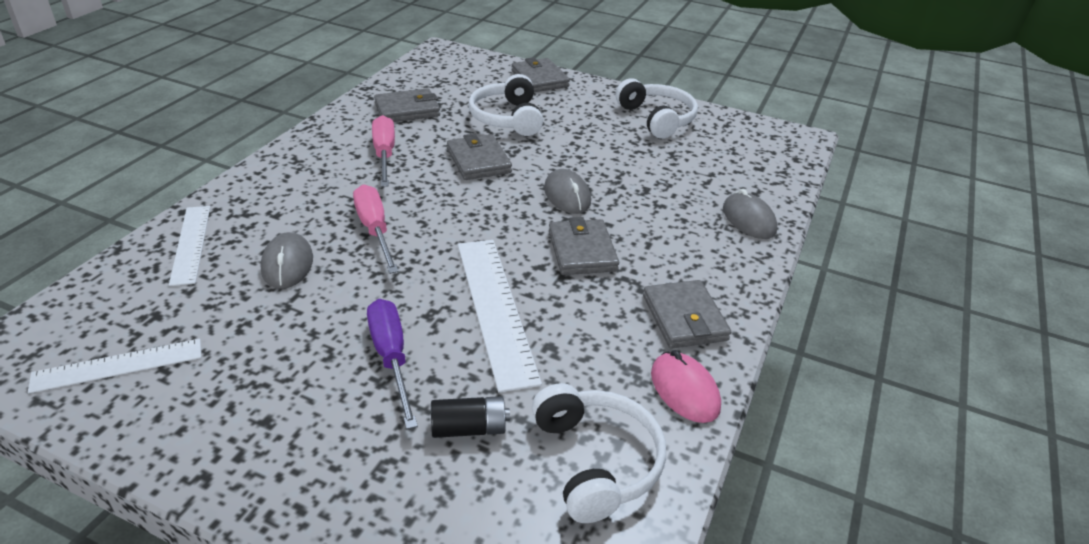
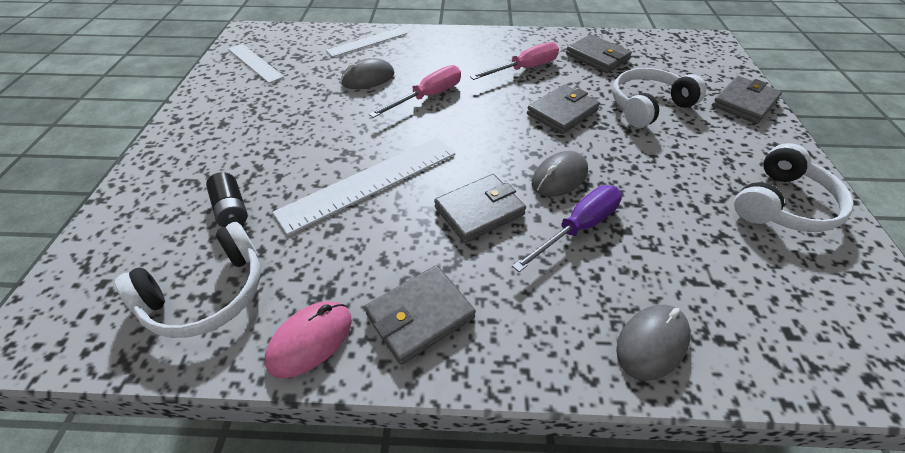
camera: 70 degrees right, 10 degrees up
(391, 358) = (293, 151): purple screwdriver -> purple screwdriver (578, 228)

